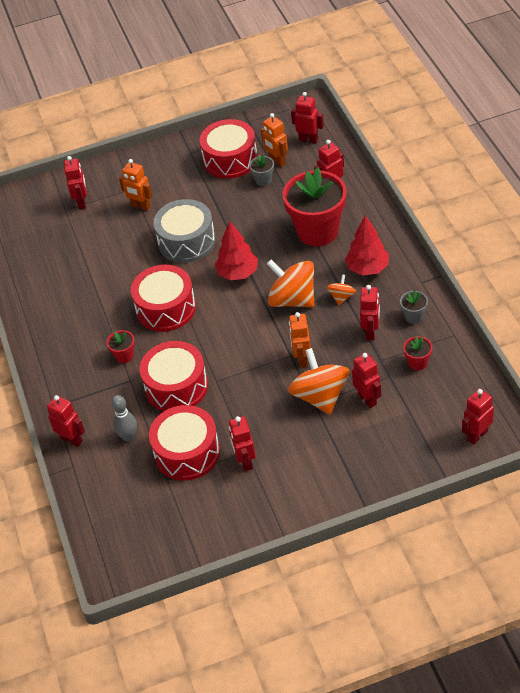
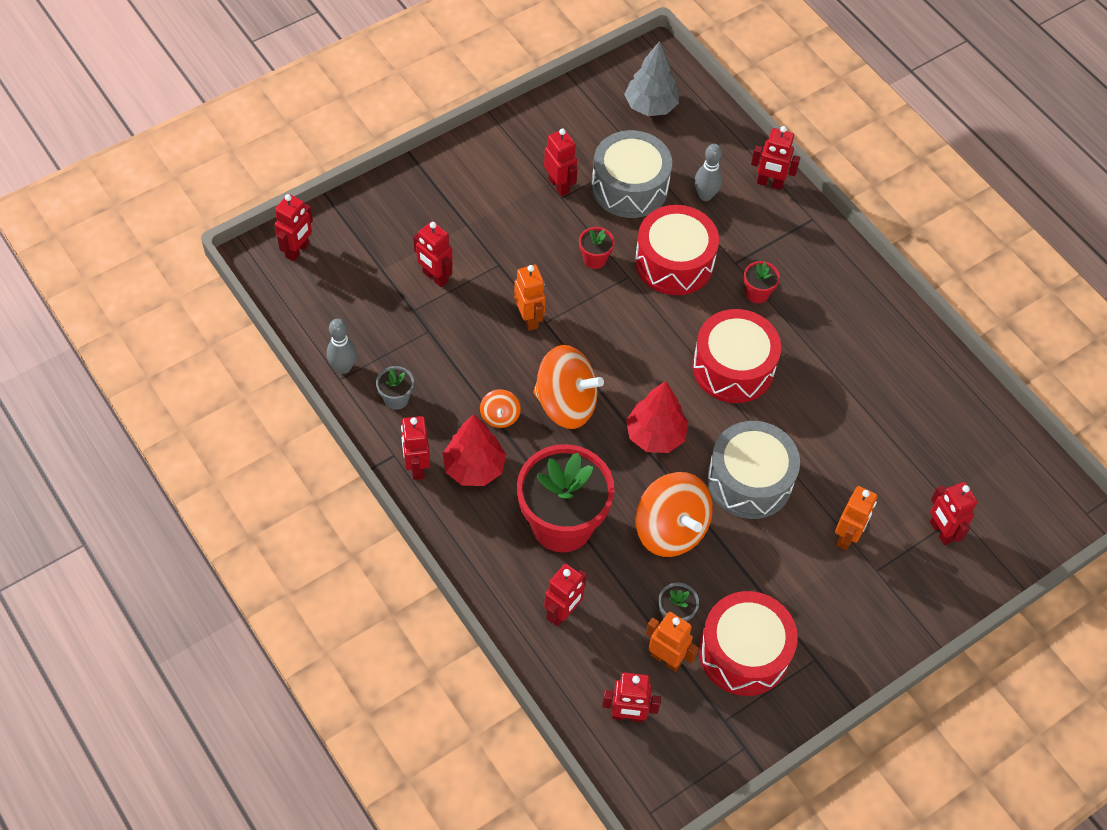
camera: 155 degrees right, 10 degrees up
(139, 525) = (650, 106): none -> grey tree
(140, 206) = (847, 536): orange robot -> orange robot turned 105 degrees clockwise
(187, 452) = (629, 187): red drum -> grey drum
(320, 396) = (493, 273): orange spinning top -> orange spinning top (670, 529)
(371, 332) = (449, 368): red robot -> red robot (417, 467)
(417, 363) = (381, 333): red flower pot -> red flower pot (594, 259)
(450, 342) = (343, 367): none -> grey bowling pin

